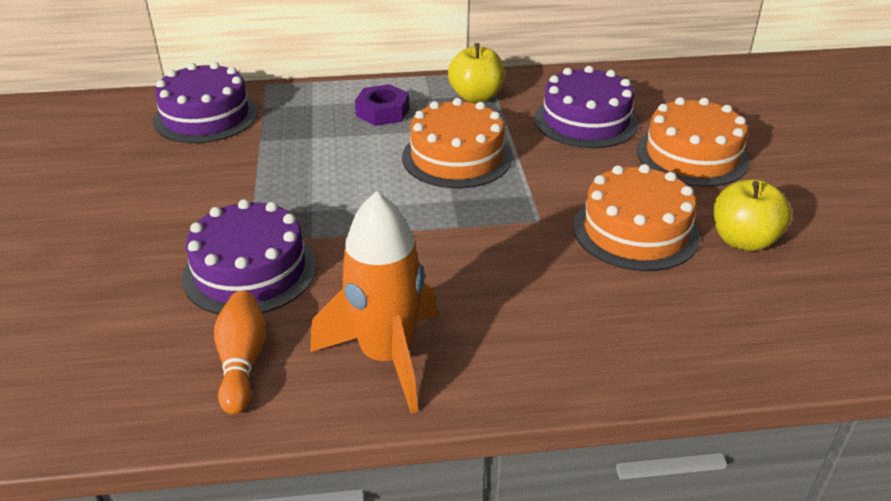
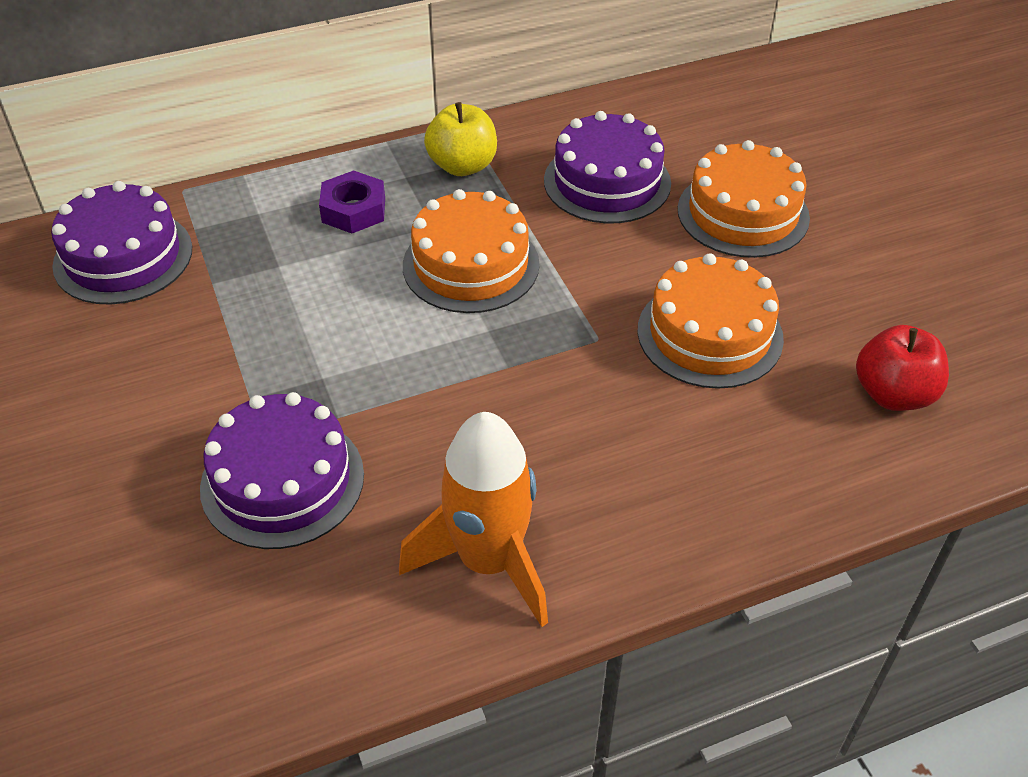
camera: 15 degrees left, 10 degrees up
(242, 362) = (325, 606): orange bowling pin -> none
(743, 240) = (828, 324): yellow apple -> none
(788, 300) = (893, 394): none -> red apple

